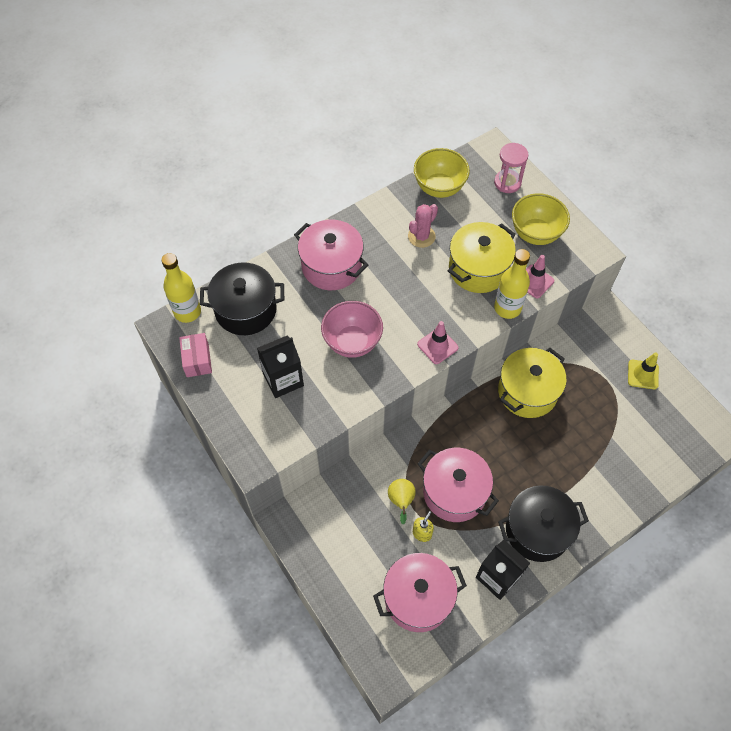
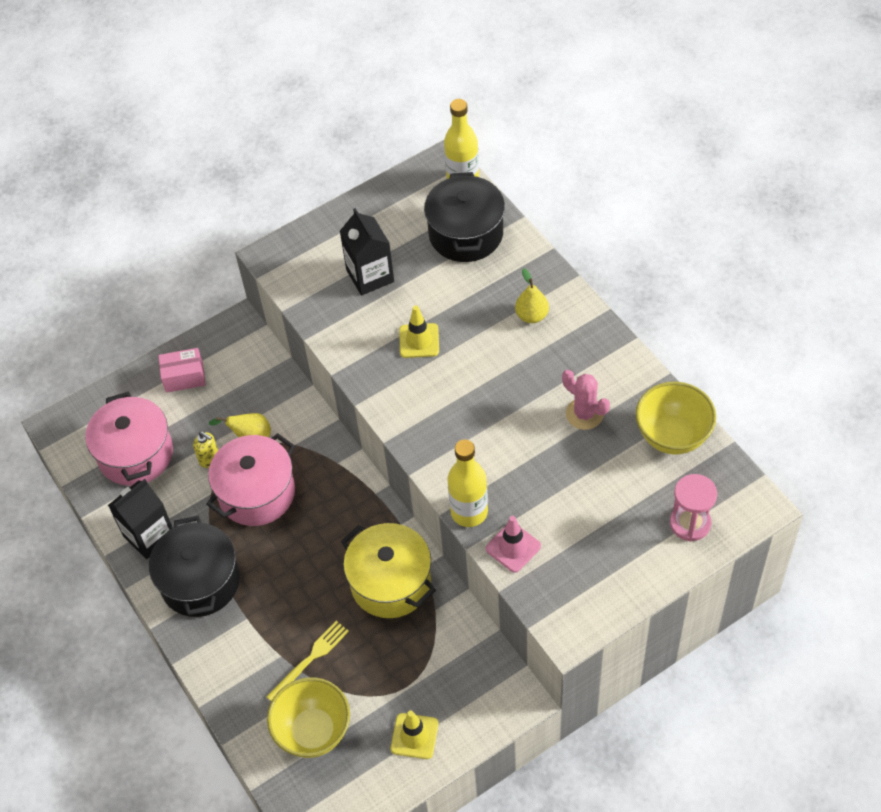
camera: 95 degrees right, 5 degrees down
(197, 360) = (398, 196): pink box -> pink box (184, 377)
(331, 266) = (532, 315): pink pot -> yellow pear
(352, 342) = (419, 341): pink bowl -> yellow traffic cone
(437, 346) = (412, 430): pink traffic cone -> none
(478, 269) = (532, 480): yellow pot -> none
(535, 233) = (597, 554): yellow bowl -> yellow bowl (313, 731)
(594, 444) = (310, 659): none -> yellow fork

